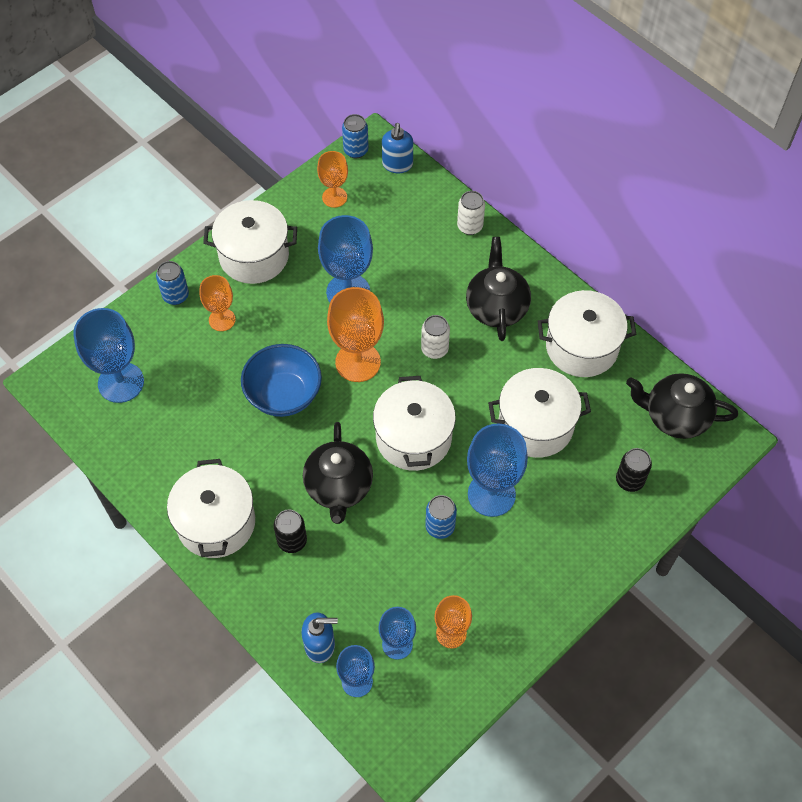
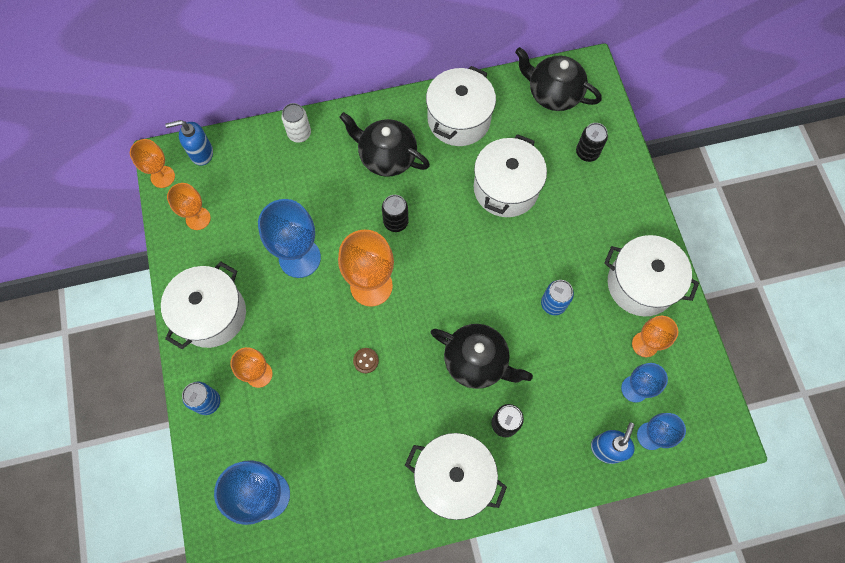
camera: 60 degrees left, 10 degrees up
(284, 395) = (366, 360): blue bowl -> brown button
(356, 150) = (162, 177): blue can -> orange goblet
(397, 165) = (201, 153): blue soap dispenser -> blue soap dispenser turned 135 degrees clockwise
(413, 438) = (465, 281): white pot -> white pot (641, 284)
(434, 349) = (396, 222): white can -> black can
(491, 494) = (546, 252): blue goblet -> none
(675, 416) = (553, 94): black teapot -> black teapot turned 75 degrees clockwise

